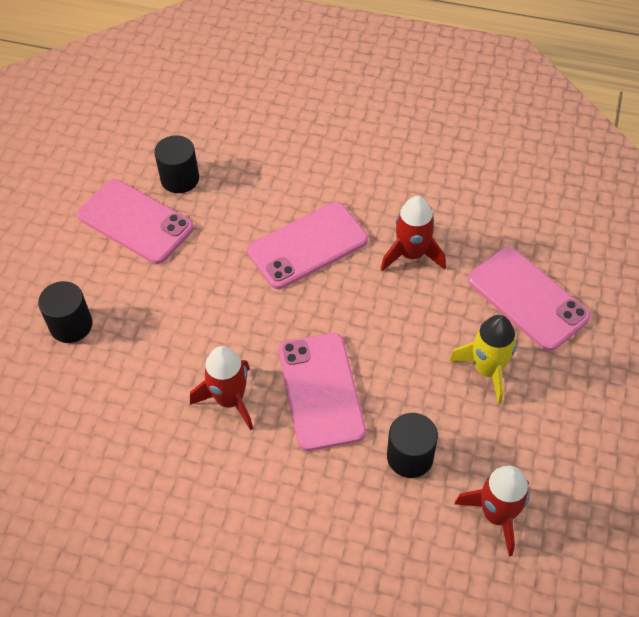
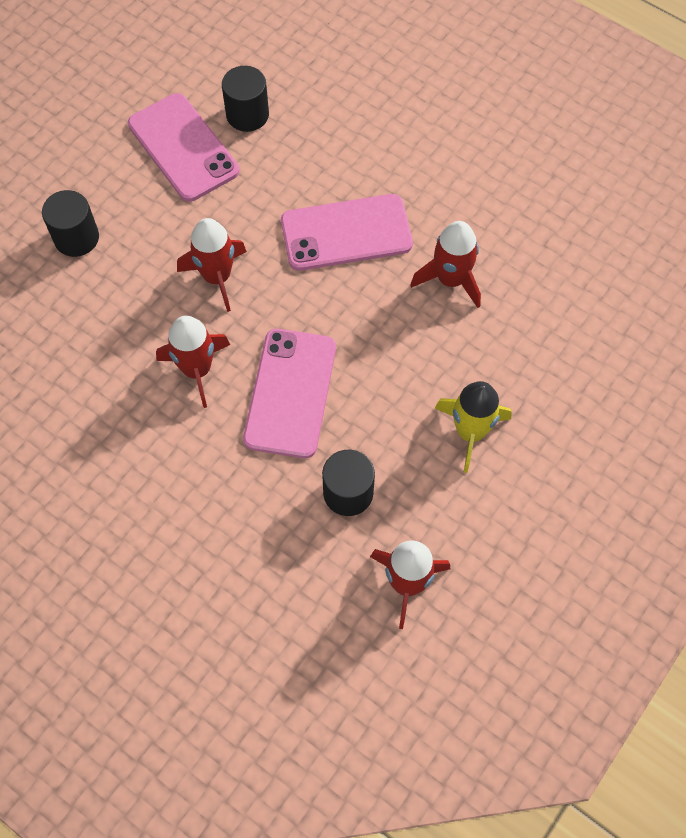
camera: 20 degrees right, 10 degrees up
(213, 317) = (217, 277): none -> red rocket
(527, 298) = (550, 370): pink phone -> none

